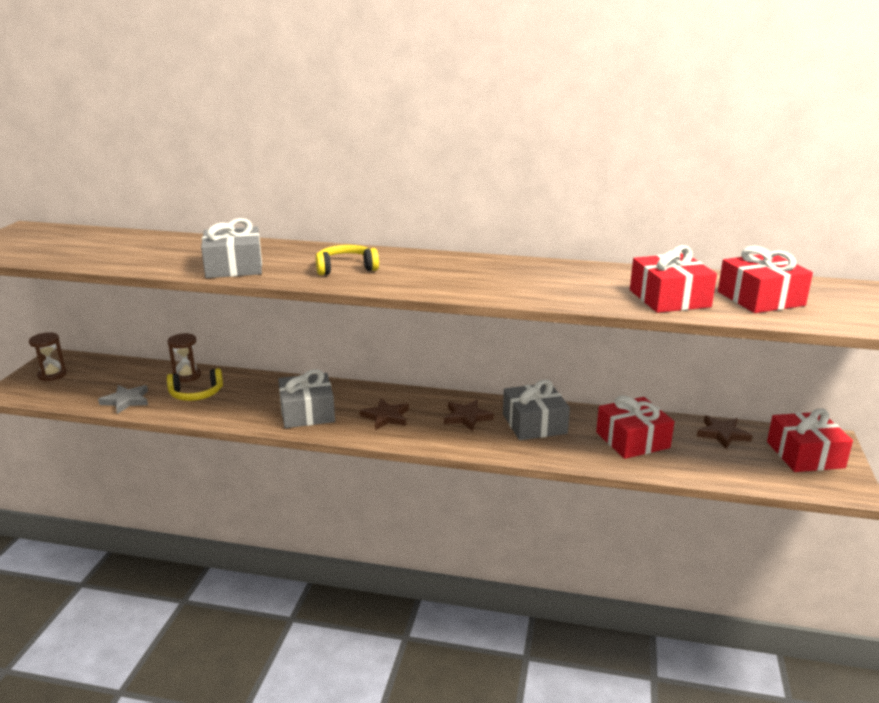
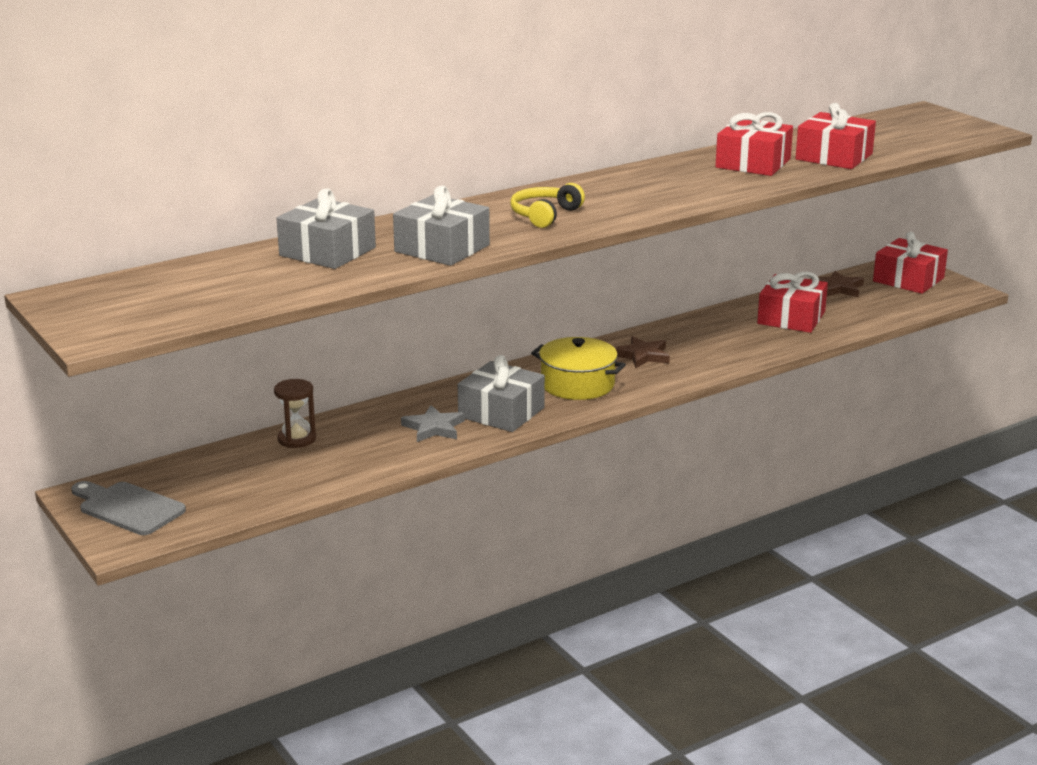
camera: 45 degrees left, 0 degrees up
(52, 375) = (128, 508): brown hourglass -> grey cutting board
(126, 401) = (292, 486): grey star -> grey star (434, 428)
(196, 394) = (352, 448): yellow headphones -> none
(386, 417) = (577, 384): brown star -> yellow pot
(534, 424) = (702, 337): grey gift -> grey gift (327, 251)
(760, 298) = (884, 138): red gift -> red gift (753, 163)

